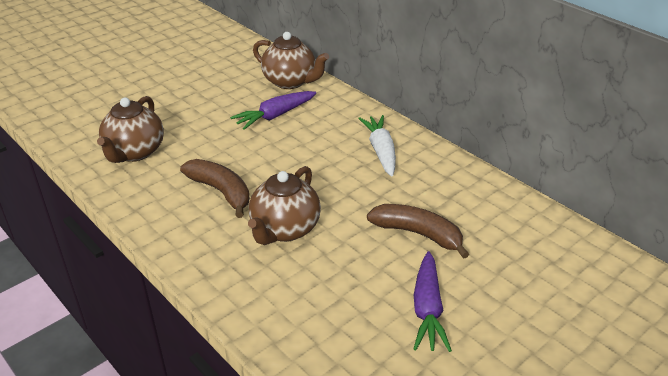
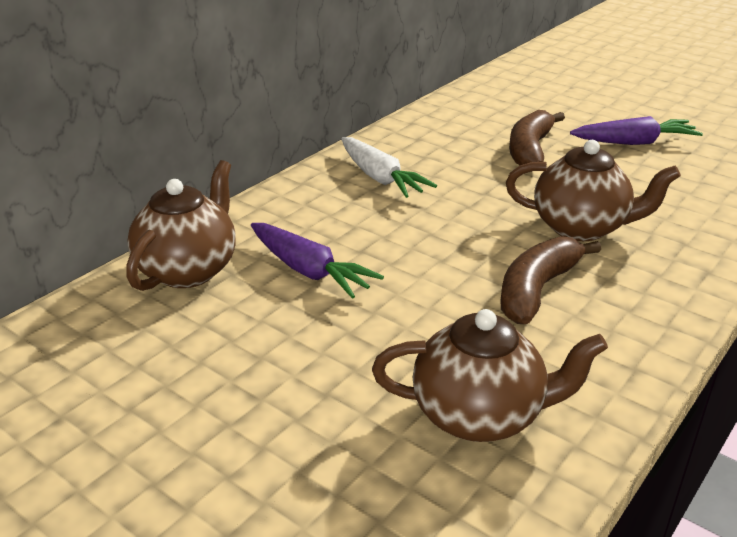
camera: 100 degrees left, 5 degrees down
(381, 151) = (380, 178): white carrot -> white carrot turned 105 degrees counterclockwise

